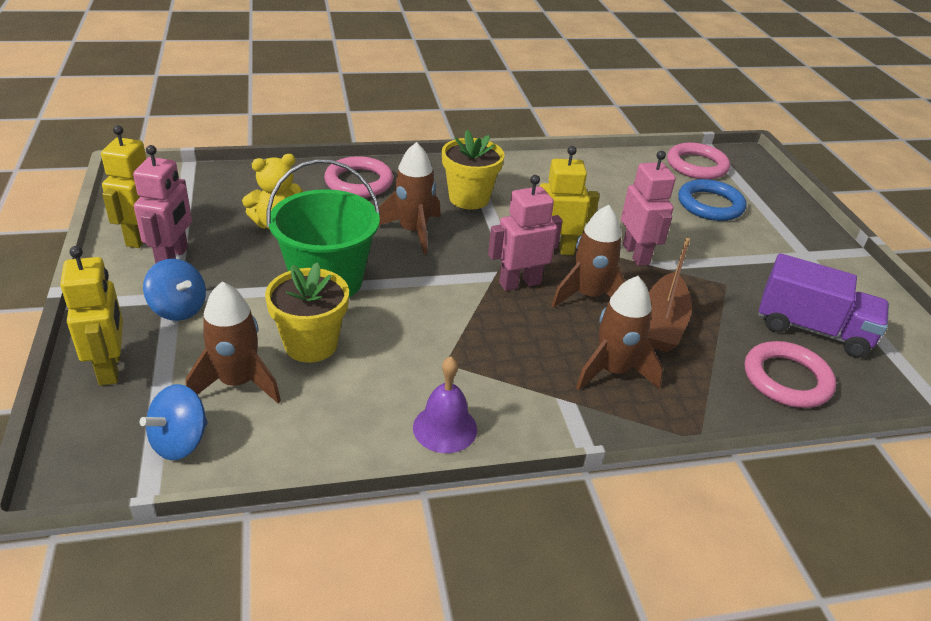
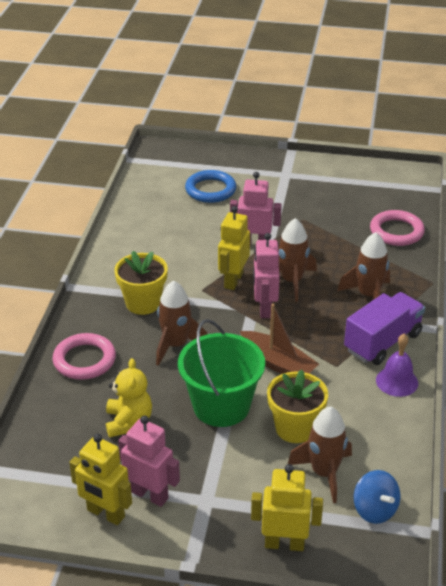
camera: 65 degrees left, 0 degrees up
(178, 309) = (224, 497): blue spinning top -> none
(663, 323) = (331, 259): brown boat -> brown boat (278, 363)
(696, 165) = (156, 176): pink ring -> none
(812, 329) = (358, 204): purple truck -> purple truck (382, 342)

